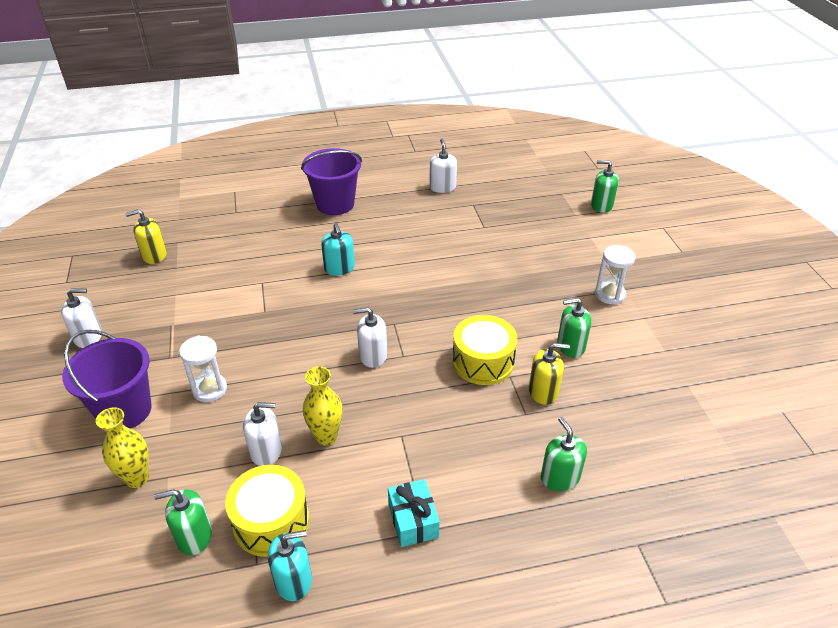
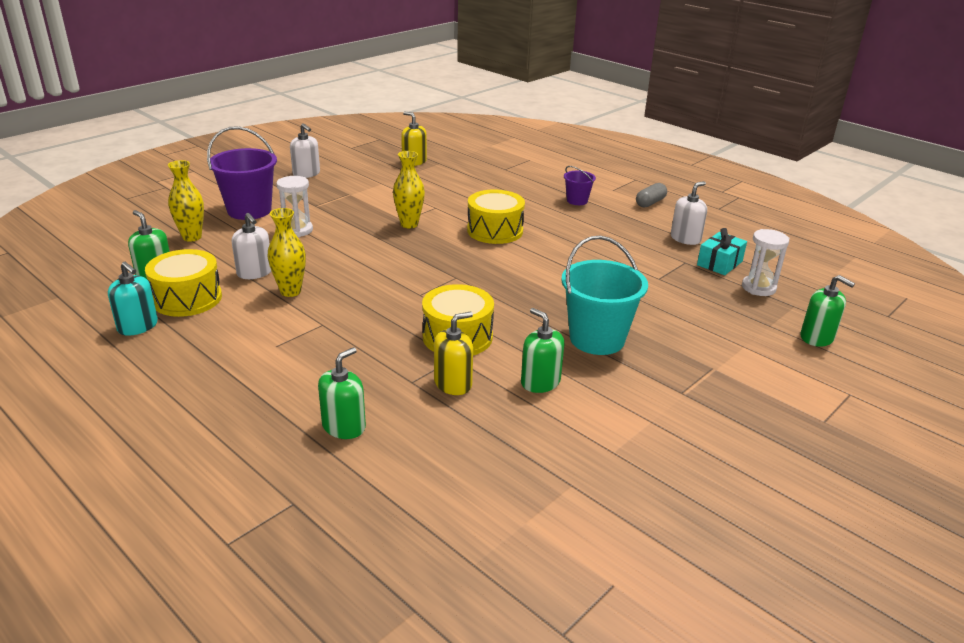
camera: 55 degrees right, 10 degrees down
(277, 311) = (409, 224): none -> yellow vase
(335, 204) = (577, 201): purple bucket -> purple bucket, size x0.52
(339, 268) = (495, 231): turquoise soap dispenser -> yellow drum
(373, 356) = (404, 281): white soap dispenser -> none
(376, 174) = (650, 203): none -> grey capsule
(413, 520) = (231, 360): turquoise gift -> turquoise gift (719, 263)
(537, 294) = (597, 339): none -> turquoise bucket
(543, 391) = (453, 383): yellow soap dispenser -> yellow soap dispenser turned 90 degrees counterclockwise
(601, 205) = (817, 337): green soap dispenser -> green soap dispenser turned 150 degrees clockwise
(610, 295) = (659, 386): white hourglass -> white hourglass (758, 288)

